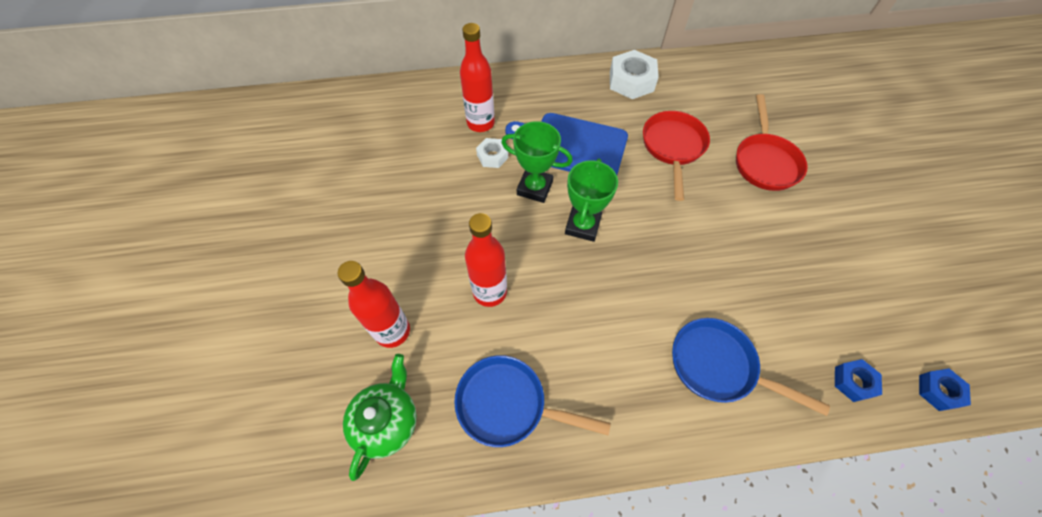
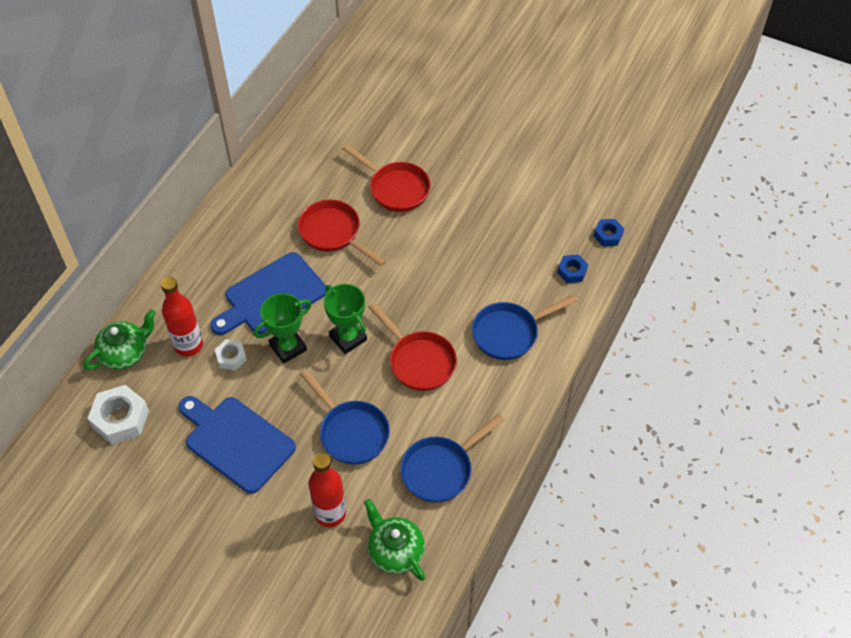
camera: 55 degrees left, 5 degrees down
(416, 210) = (236, 441): none -> blue cutting board
(442, 92) = (125, 353): none -> green teapot
(490, 292) = (351, 432): red bottle -> blue pan
(610, 300) = (419, 361): none -> red pan
(631, 81) = (246, 212): white nut -> white nut (120, 419)

